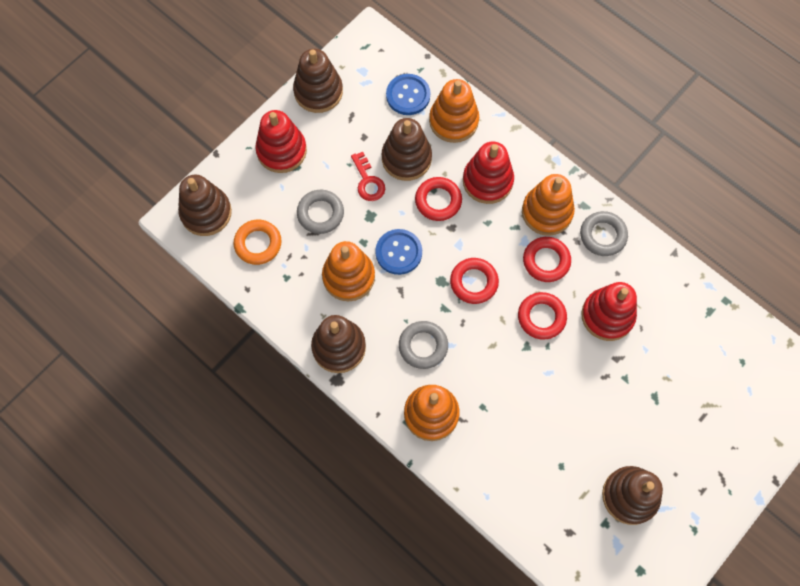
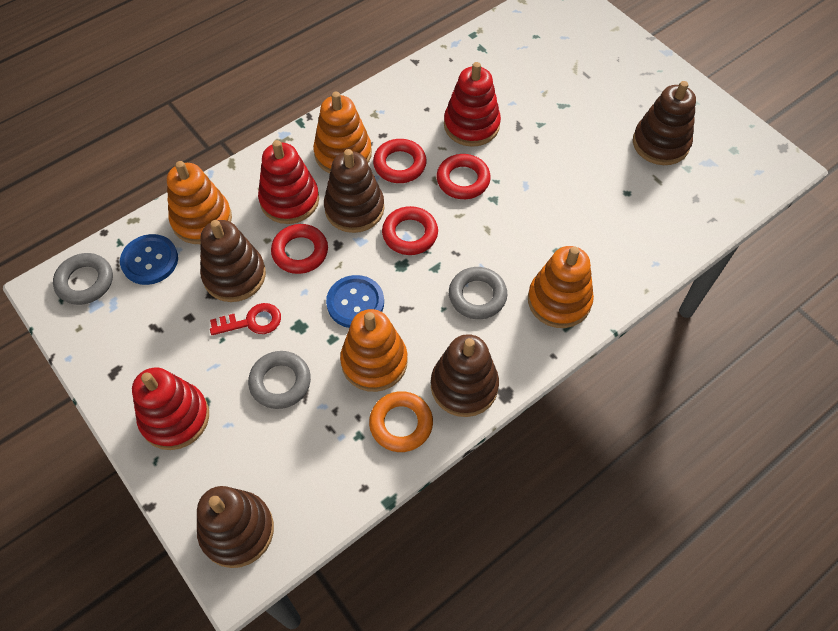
camera: 80 degrees left, 10 degrees down
(258, 244) = (302, 465): orange ring -> orange ring (401, 424)
(318, 91) = (104, 360): brown stacking toy -> brown stacking toy (354, 208)
(603, 235) = (382, 112): grey ring -> grey ring (85, 282)

